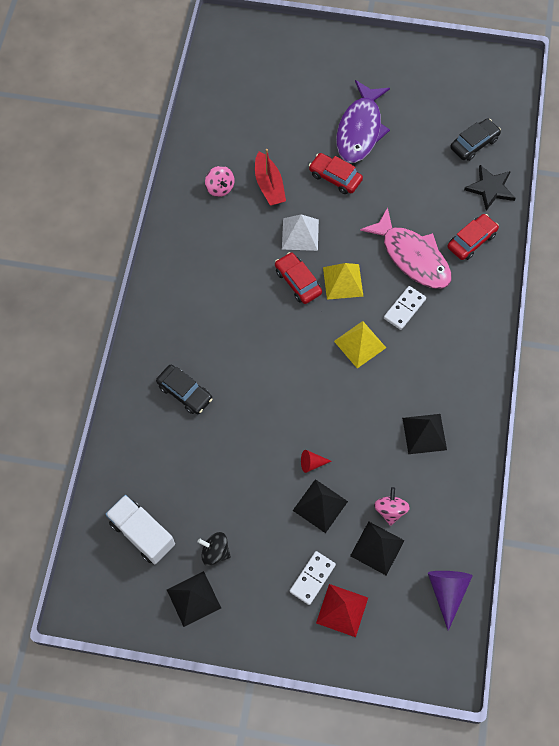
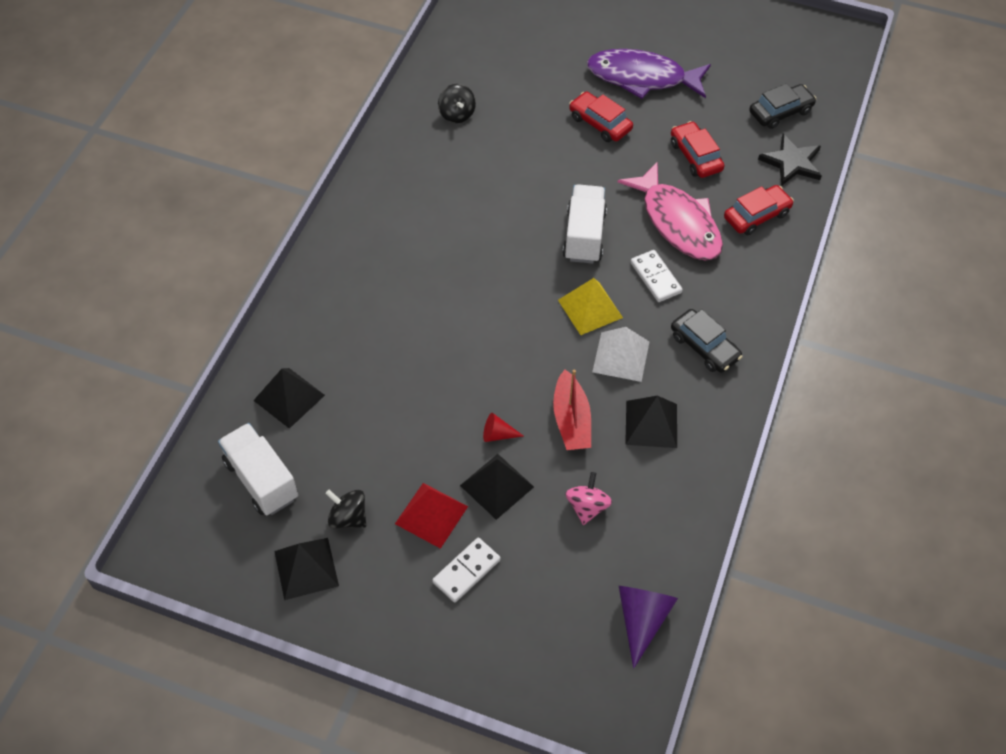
camera: 10 degrees right, 10 degrees down
(185, 392) = (357, 328): black car -> black car (704, 347)
(220, 188) = (457, 114): pink spinning top -> black spinning top
(269, 185) = (517, 120): red boat -> red boat (571, 420)
(298, 282) = (528, 228): red car -> red car (695, 156)
(300, 234) = (543, 177): white pyramid -> white pyramid (621, 356)
(342, 610) = (496, 617): red pyramid -> red pyramid (431, 515)
(343, 281) = (584, 236): yellow pyramid -> white truck
(360, 130) = (642, 78): purple fish -> purple fish turned 75 degrees clockwise
(377, 548) = (560, 549): black pyramid -> black pyramid (289, 397)
(404, 309) = (655, 278): white domino -> white domino turned 75 degrees counterclockwise

